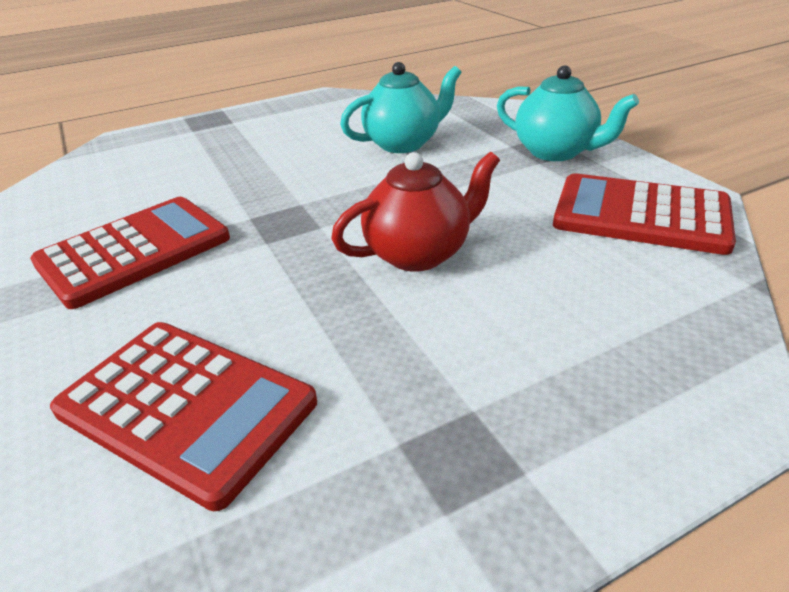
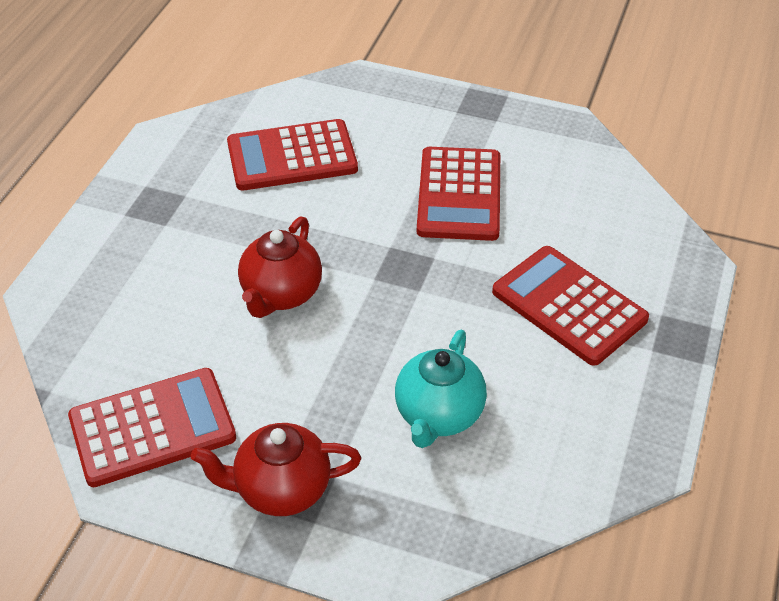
camera: 135 degrees right, 10 degrees up
(228, 153) = (569, 305): none -> red calculator
(556, 152) = (281, 490): turquoise teapot -> red teapot

